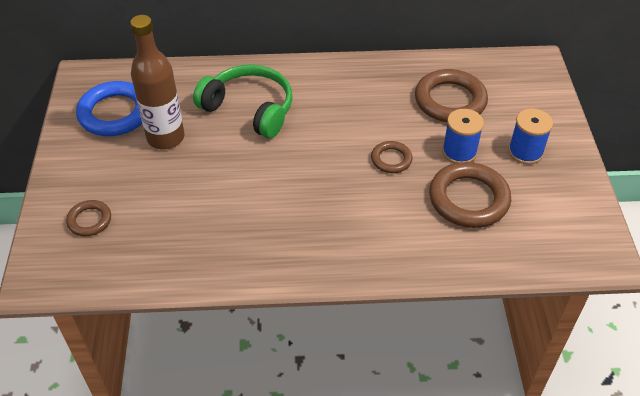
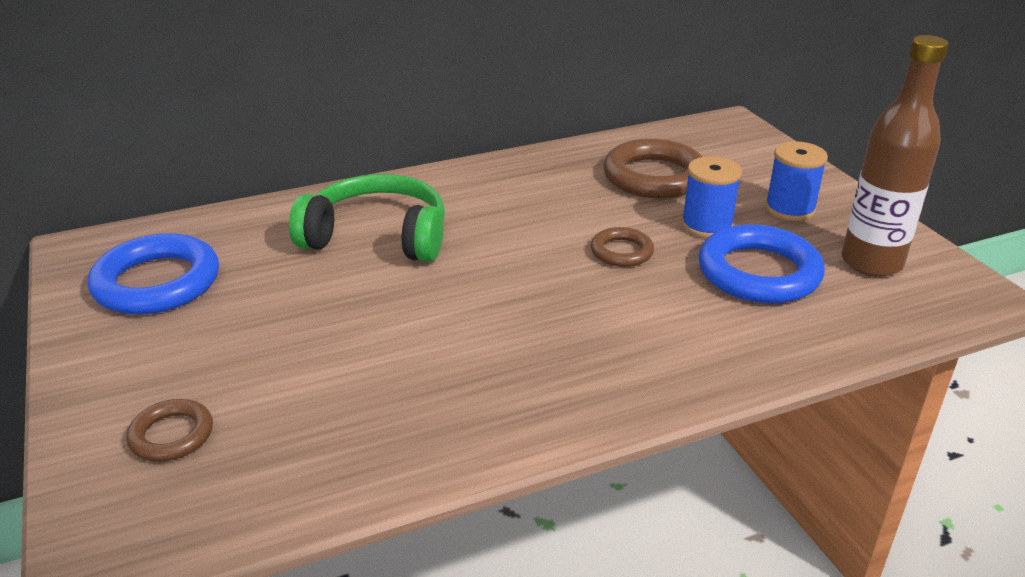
camera: 20 degrees left, 15 degrees down
(166, 138) = (260, 296): brown bottle -> brown bottle (871, 262)
(468, 199) = (758, 272): brown ring -> blue ring

